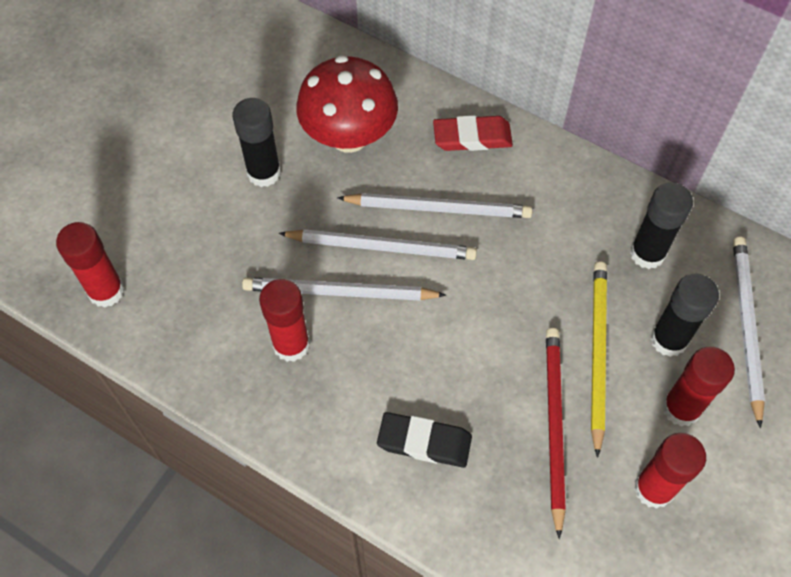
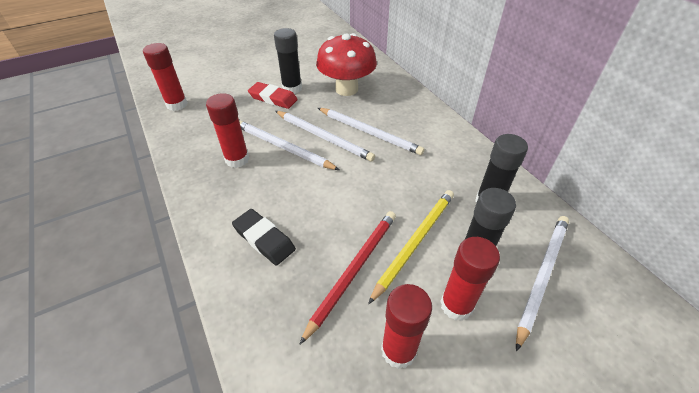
camera: 30 degrees right, 15 degrees down
(472, 137) = (413, 110): red eraser -> red eraser (273, 98)

